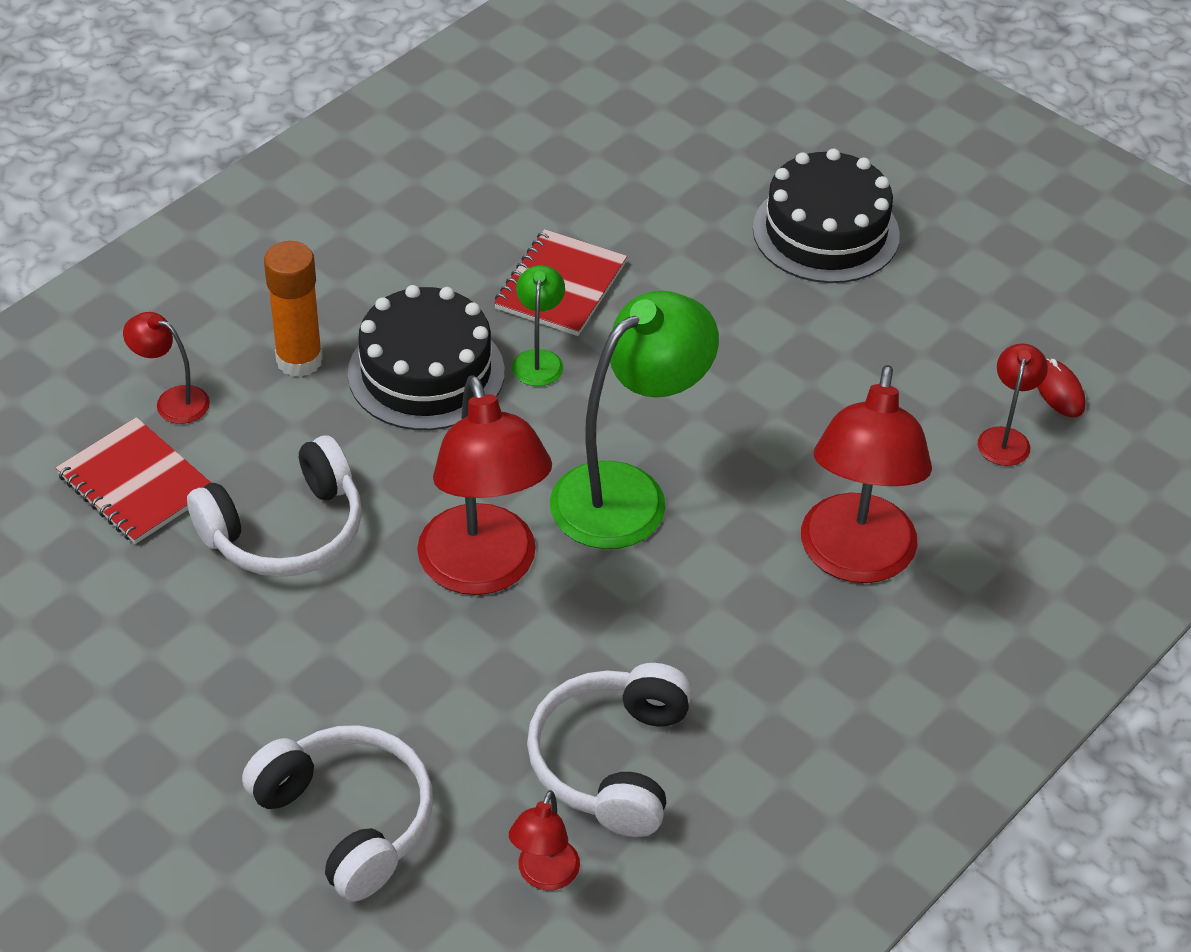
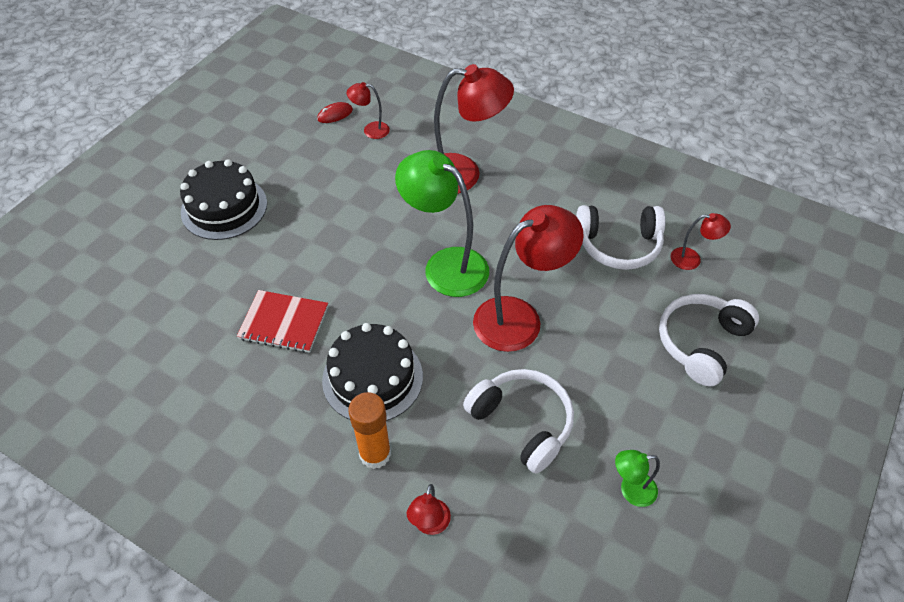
camera: 100 degrees left, 5 degrees up
(136, 484) = (510, 524): red notebook -> none
(538, 359) = (350, 322): green lamp -> green lamp (630, 490)

